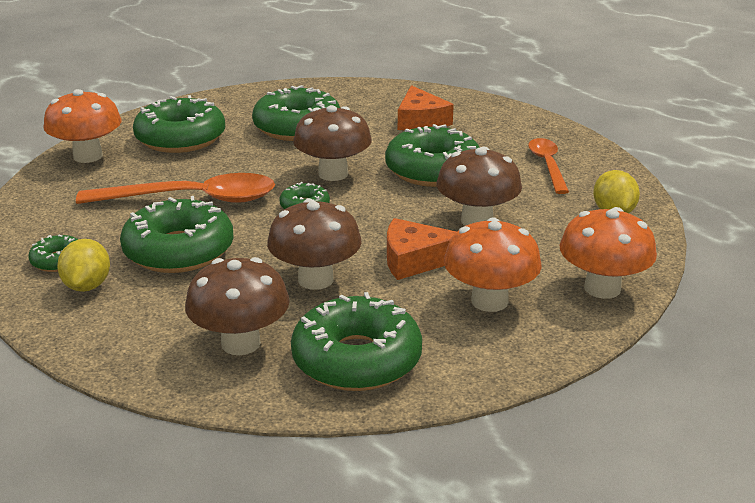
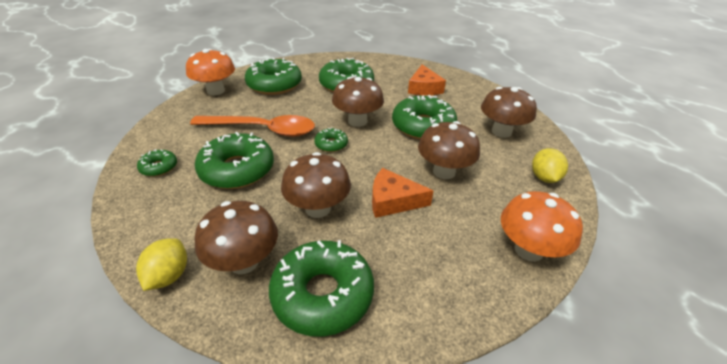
camera: 10 degrees right, 10 degrees up
(87, 286) = (166, 191): yellow lemon -> yellow lemon (168, 276)
(489, 301) = (438, 249): orange mushroom -> none
(547, 165) = (501, 132): orange spoon -> brown mushroom

